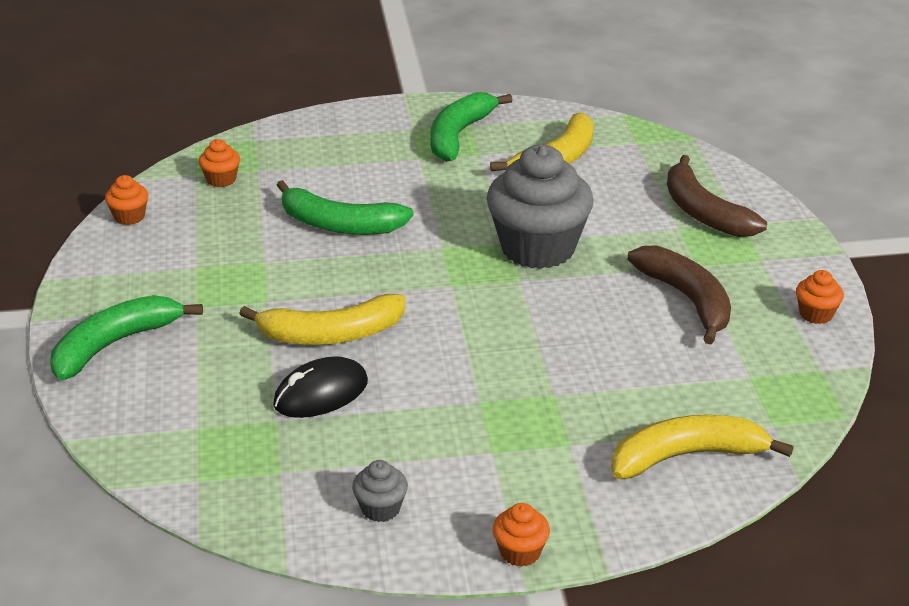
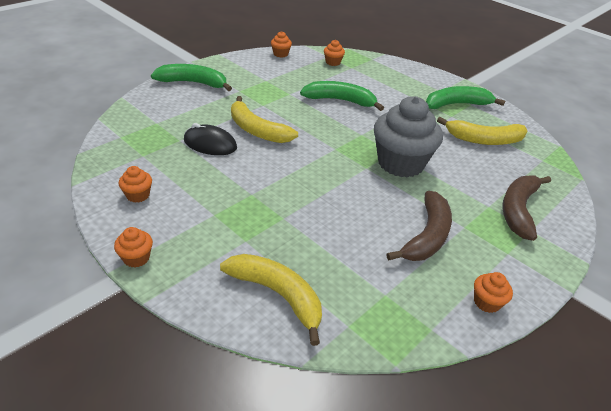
camera: 50 degrees right, 5 degrees up
(339, 225) = (340, 101): green banana -> green banana turned 120 degrees clockwise
(380, 508) = (138, 195): grey cupcake -> orange cupcake

